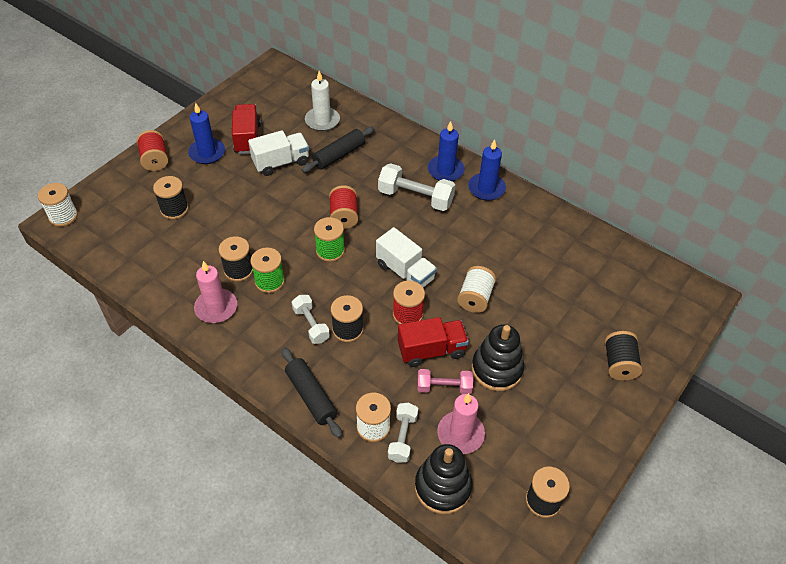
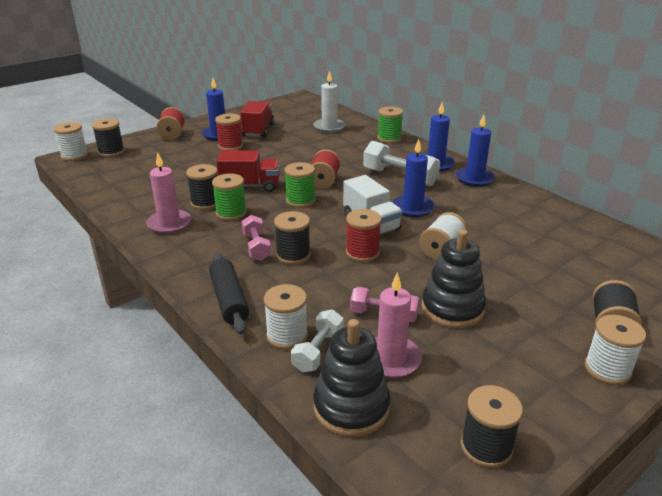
camera: 15 degrees right, 20 degrees down
(174, 209) = (170, 161): black spool -> black spool (111, 152)
(228, 172) = (230, 146): none -> red spool
(281, 162) = (280, 145): white truck -> none
(311, 325) = (256, 247): white dumbbell -> pink dumbbell
(339, 155) = (336, 146): black rolling pin -> none
(390, 132) = (389, 138): none -> green spool
(431, 350) = (379, 283): red truck -> red truck (250, 186)
(438, 243) = (412, 208): none -> blue candle
(618, 410) = (607, 369): none -> white spool

